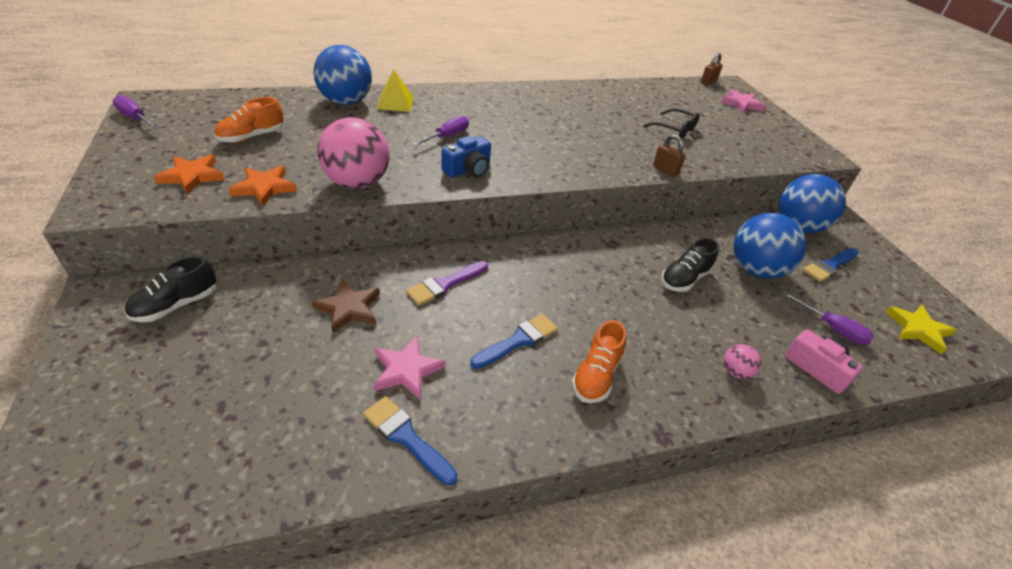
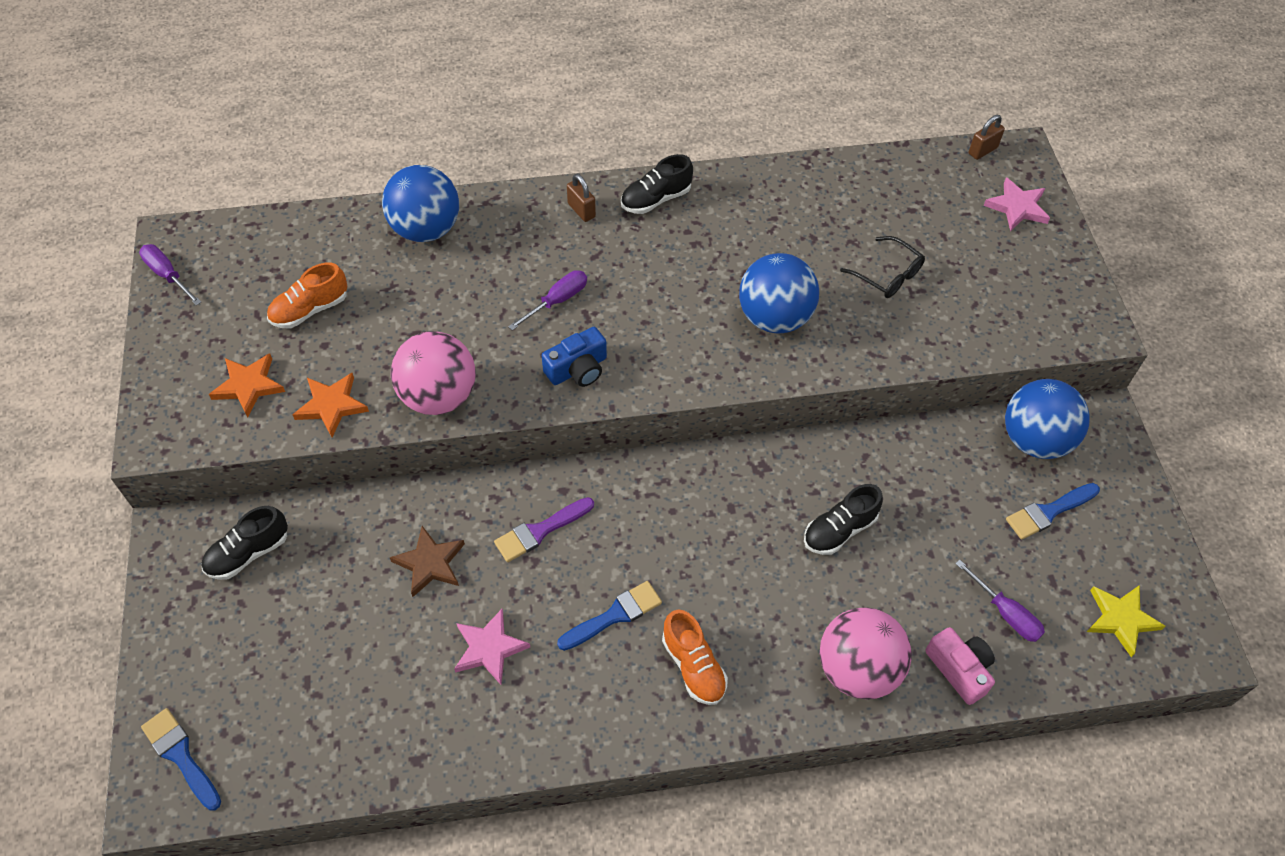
camera: 10 degrees right, 15 degrees up
(395, 103) = (492, 228): yellow pyramid -> none
(406, 437) = (485, 728): blue brush -> blue brush (181, 756)
(508, 94) = (656, 199): none -> black shoe
(596, 376) = (693, 666): orange shoe -> orange shoe turned 60 degrees counterclockwise
(665, 170) = (845, 366): brown padlock -> brown padlock (581, 210)
(735, 372) = (857, 669): pink ball -> pink ball, size x2.27
(756, 270) = (941, 516): blue ball -> blue ball (774, 317)

